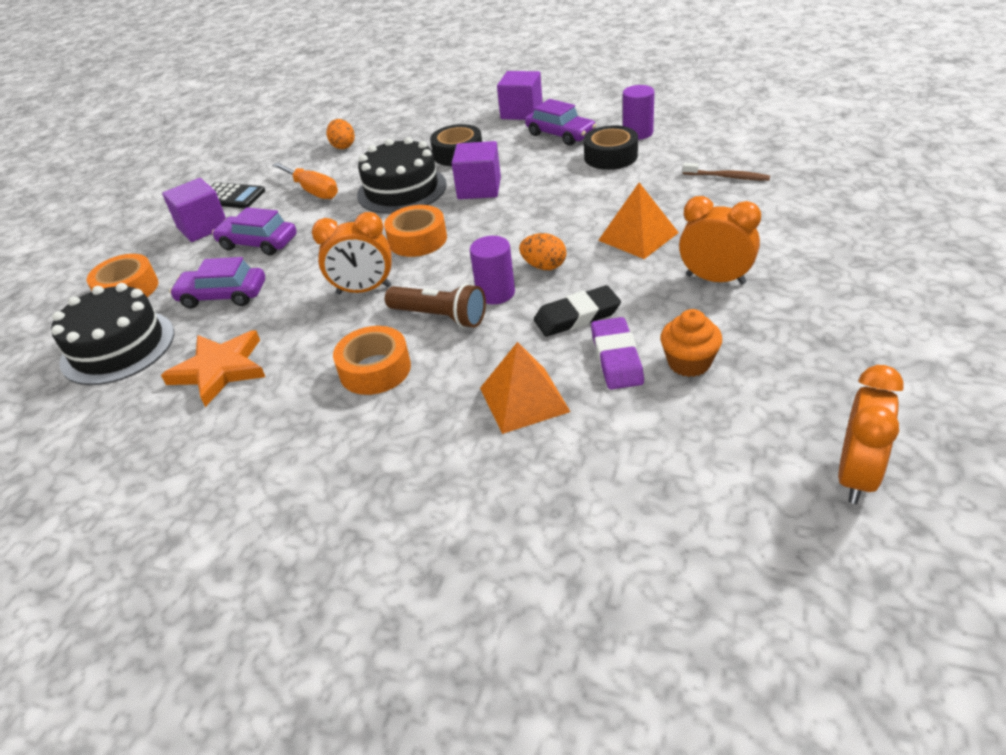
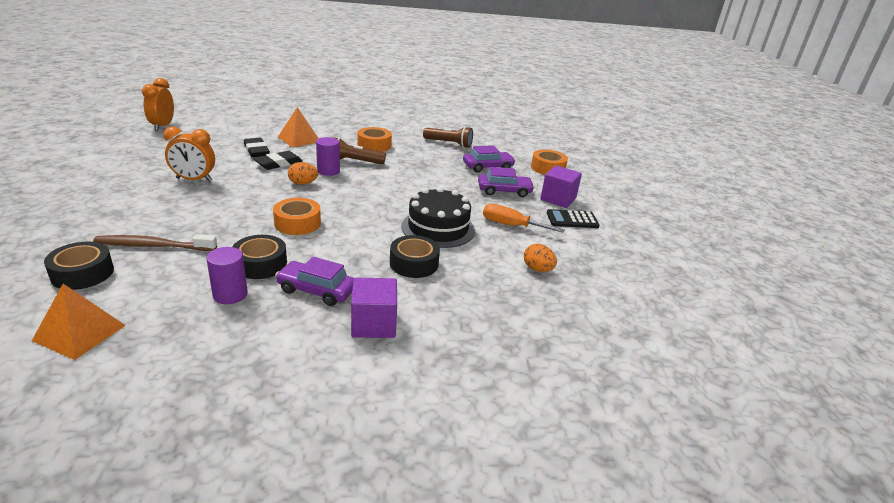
camera: 150 degrees right, 10 degrees down
(118, 347) = (511, 149): black cake -> none
(219, 370) = (449, 144): orange star -> brown flashlight
(364, 290) = (408, 171): orange clock -> none
(417, 240) = (396, 195): orange tape -> orange tape (297, 223)
(479, 188) = (373, 231): purple cube -> none
(616, 358) = (256, 150): purple eraser -> black eraser
(638, 236) = (240, 200): orange pyramid -> orange pyramid (80, 332)
(689, 363) = (220, 150): orange cupcake -> none
(727, 177) = (153, 246): brown toothbrush -> brown toothbrush, size x1.57
(783, 152) = (82, 273): none -> black tape

